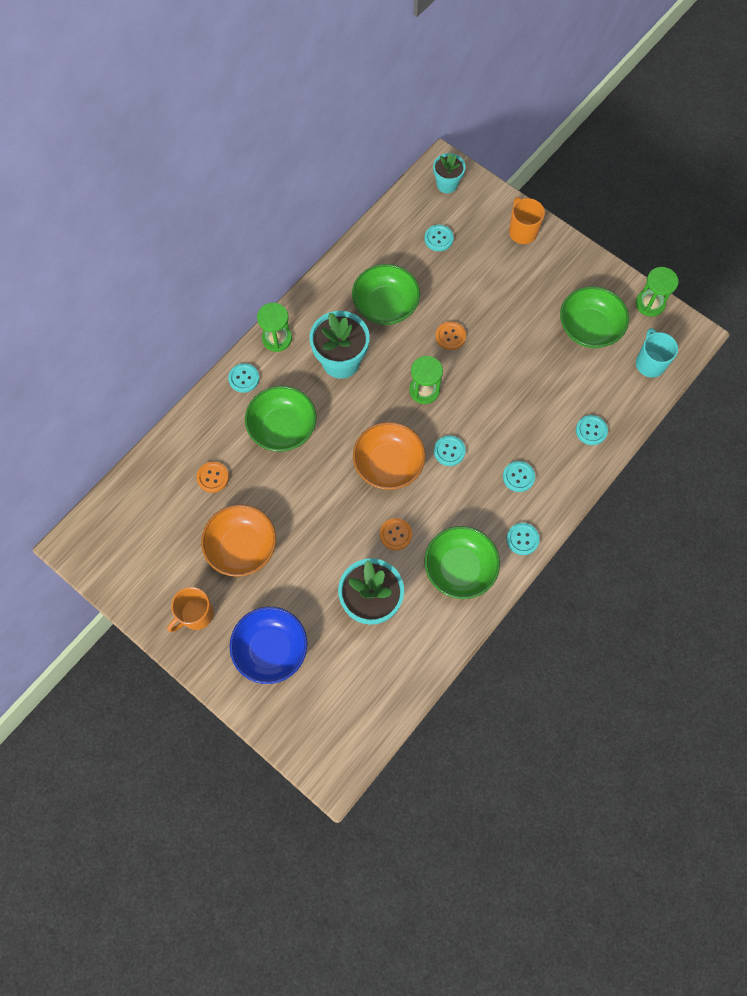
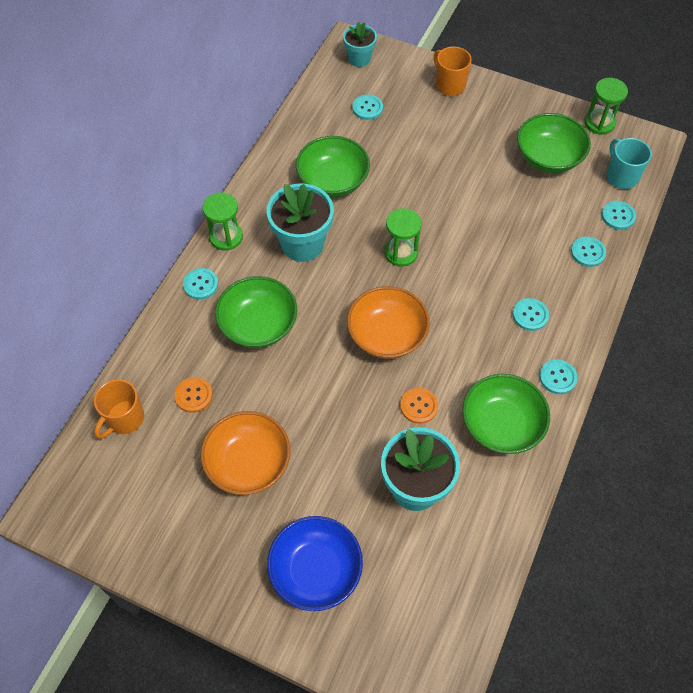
camera: 15 degrees left, 10 degrees down
(196, 614) = (215, 554): orange mug -> orange mug (124, 419)
(449, 451) = (448, 306): turquoise button -> turquoise button (618, 216)
(450, 336) = (410, 195): orange button -> none

